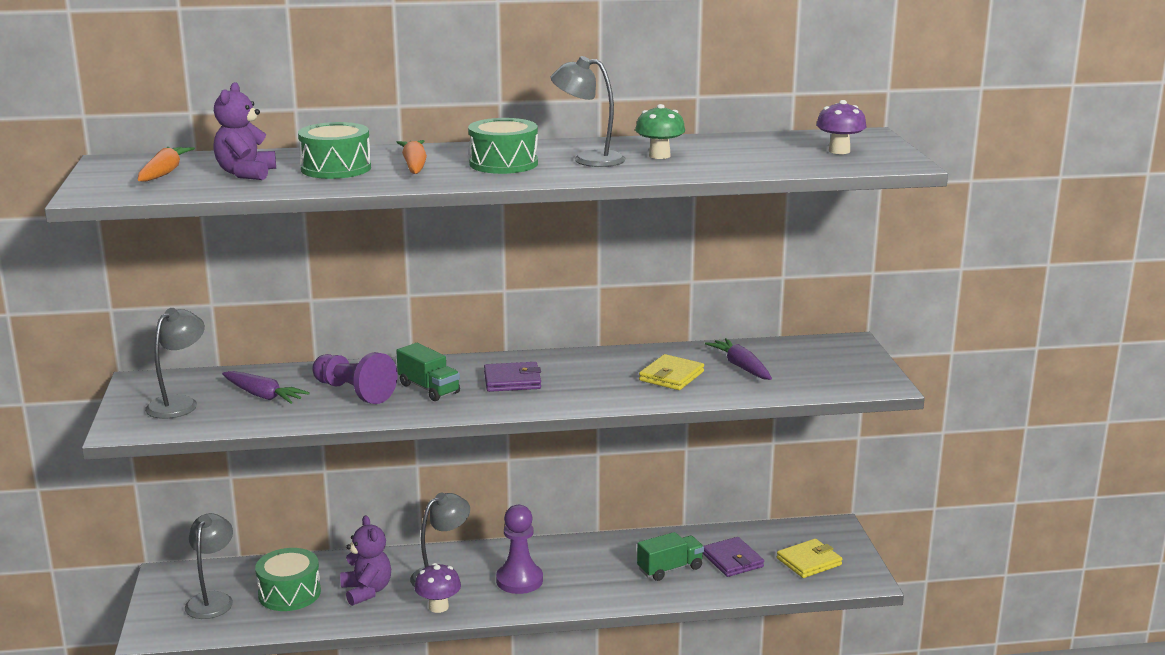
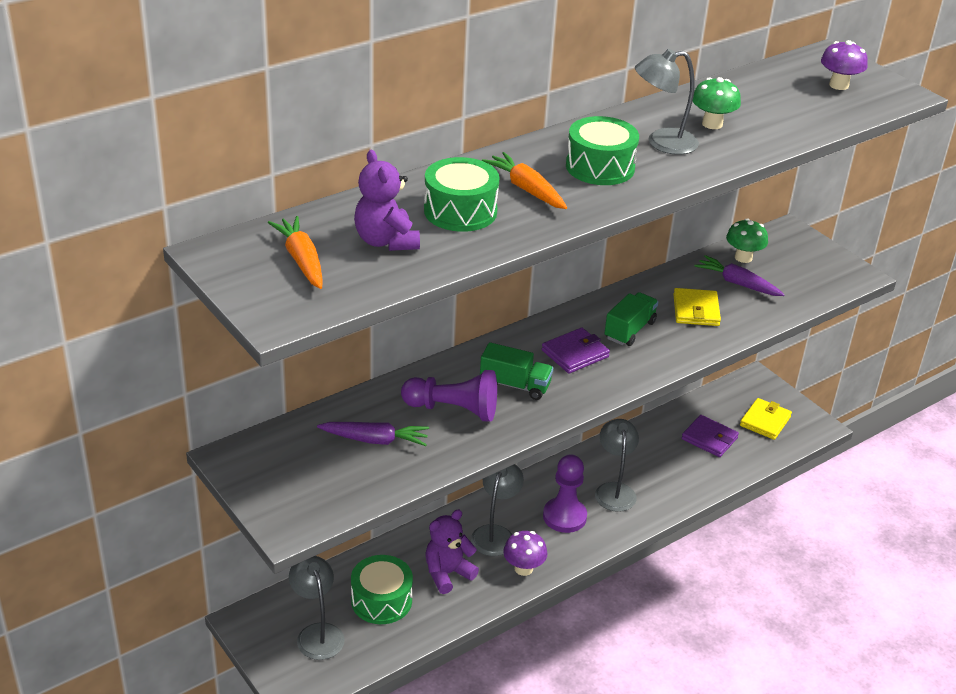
camera: 30 degrees left, 15 degrees up
(179, 403) = (305, 475): grey lamp -> grey lamp (614, 490)
(366, 591) = (447, 573): purple teddy bear -> purple teddy bear turned 75 degrees counterclockwise
(670, 569) = (671, 463): green truck -> green truck (629, 330)
(773, 351) = (743, 257): none -> green mushroom

